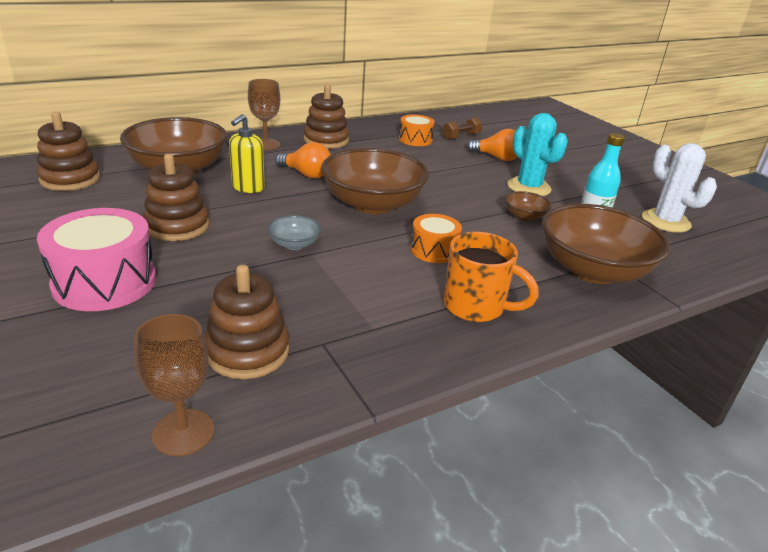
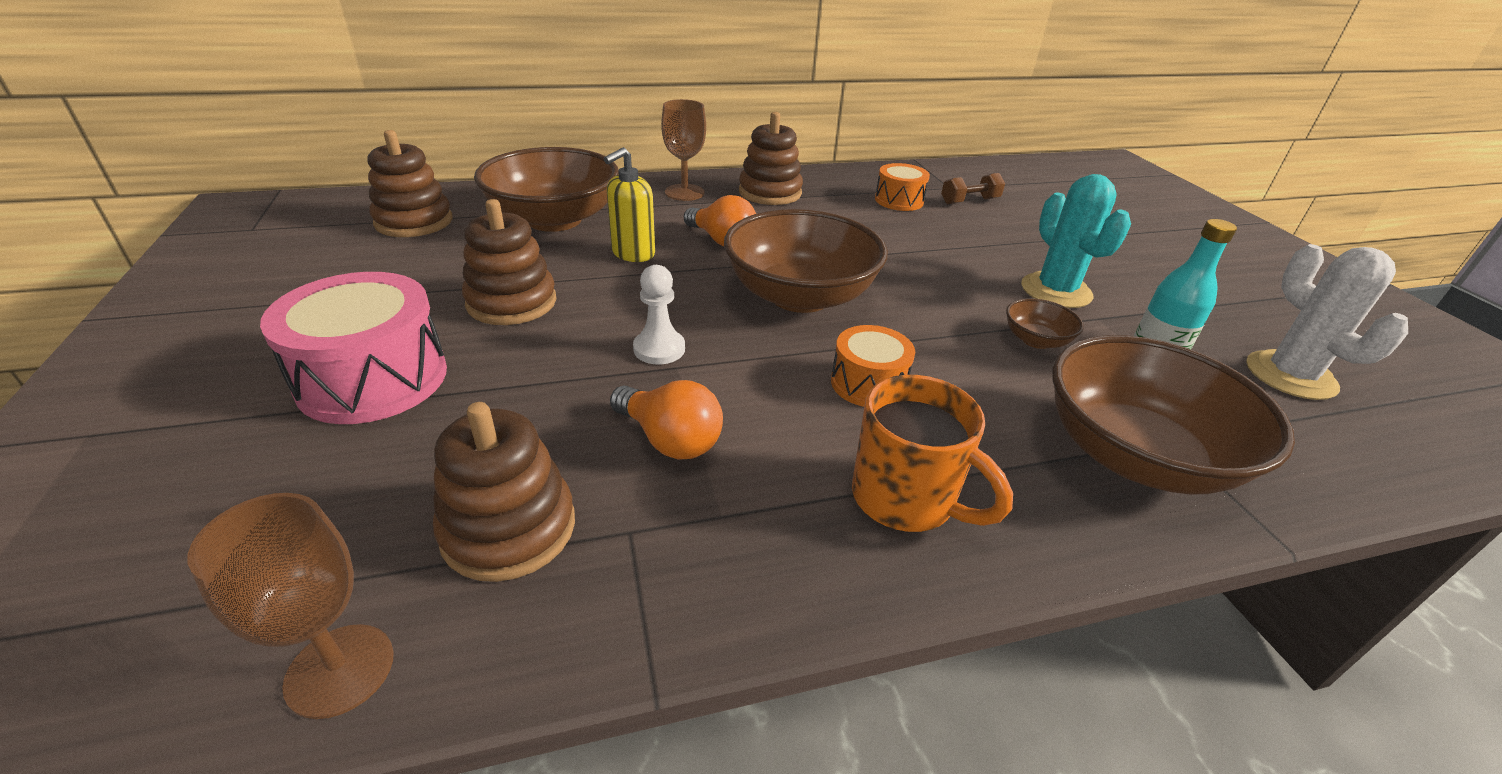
camera: 15 degrees right, 5 degrees up
(294, 244) = (659, 349): grey bowl -> white pawn
(497, 158) = (1017, 238): orange light bulb -> orange light bulb (670, 440)

